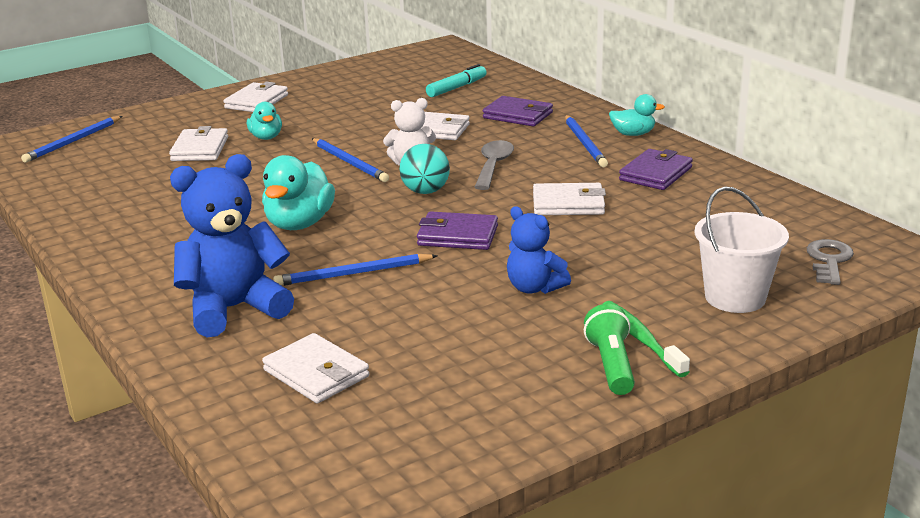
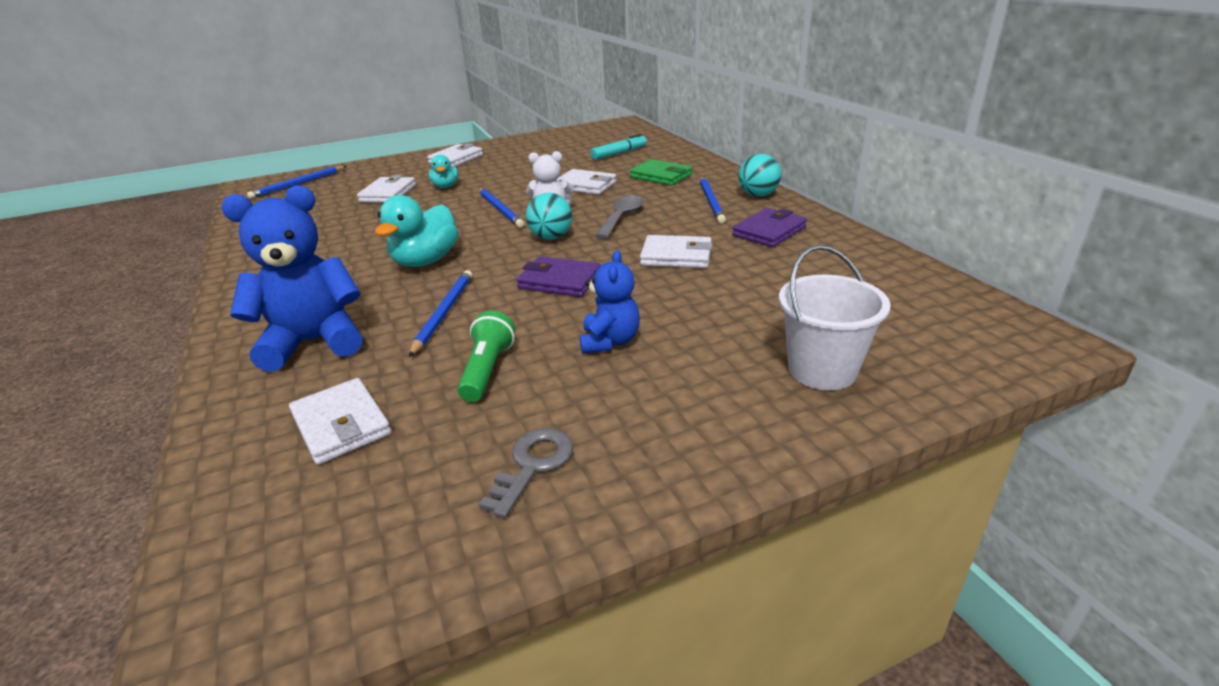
camera: 10 degrees right, 5 degrees up
(353, 274) = (444, 313): blue pencil -> blue pencil turned 105 degrees clockwise
(518, 115) = (661, 176): purple wallet -> green wallet
(534, 288) = (609, 341): blue teddy bear -> blue teddy bear turned 135 degrees counterclockwise
(611, 365) = (657, 446): green flashlight -> green flashlight (487, 370)
(633, 134) = (758, 195): turquoise duck -> turquoise ball
(641, 339) = (702, 414): green toothbrush -> none
(829, 260) = (936, 333): grey key -> grey key (533, 465)

